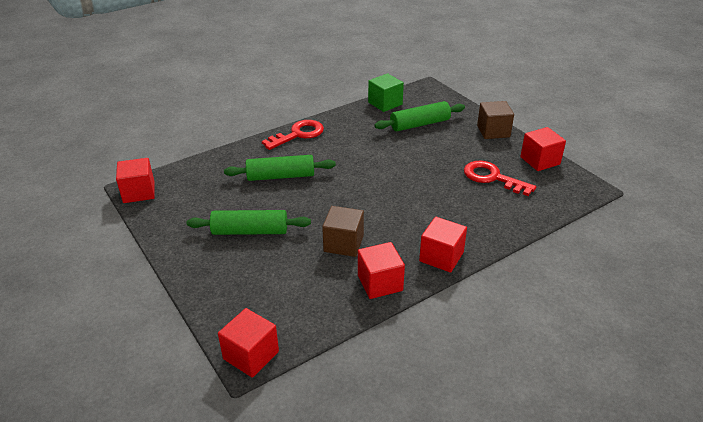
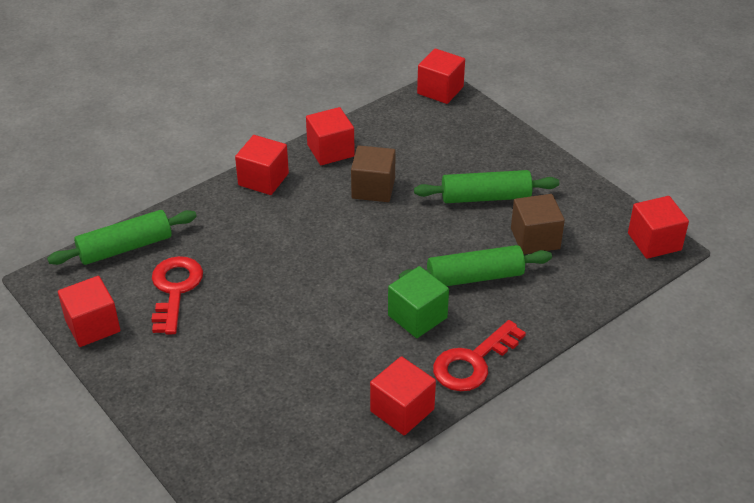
camera: 175 degrees right, 5 degrees up
(344, 117) = (402, 410): none -> red cube
(385, 103) = (329, 455): green cube -> green cube (417, 317)
(419, 124) = (268, 399): green rolling pin -> green rolling pin (125, 247)
(492, 178) = (174, 290): red key -> red key turned 120 degrees counterclockwise
(493, 131) = (144, 388): brown cube -> brown cube (535, 238)

